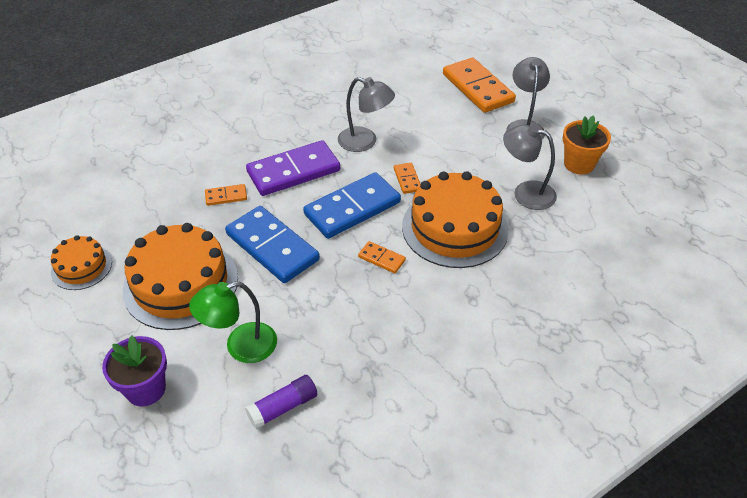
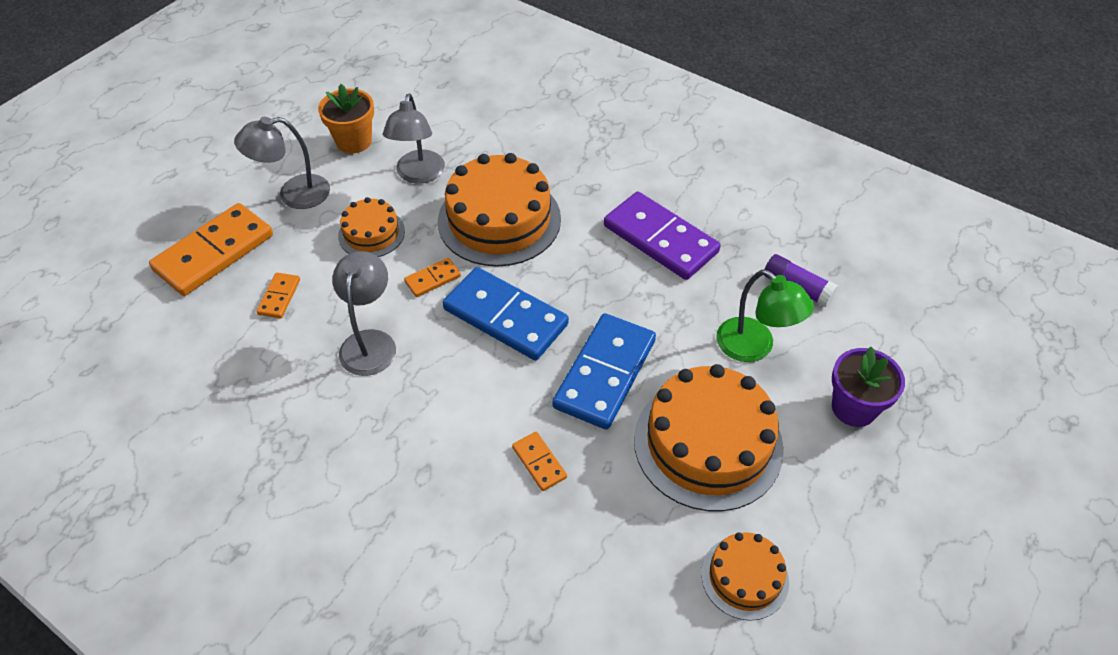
camera: 110 degrees left, 5 degrees up
(293, 171) = (459, 402): purple domino -> purple domino (660, 239)
(381, 258) = (574, 268): orange domino -> orange domino (279, 297)
(467, 158) = (371, 233): none -> orange cake

